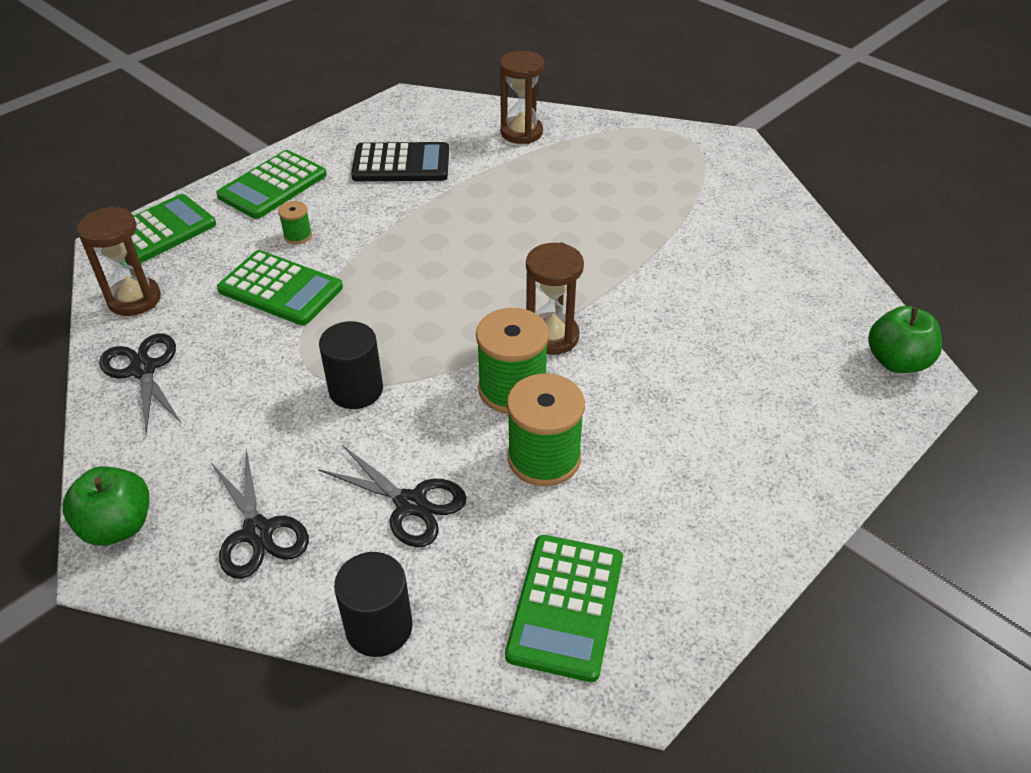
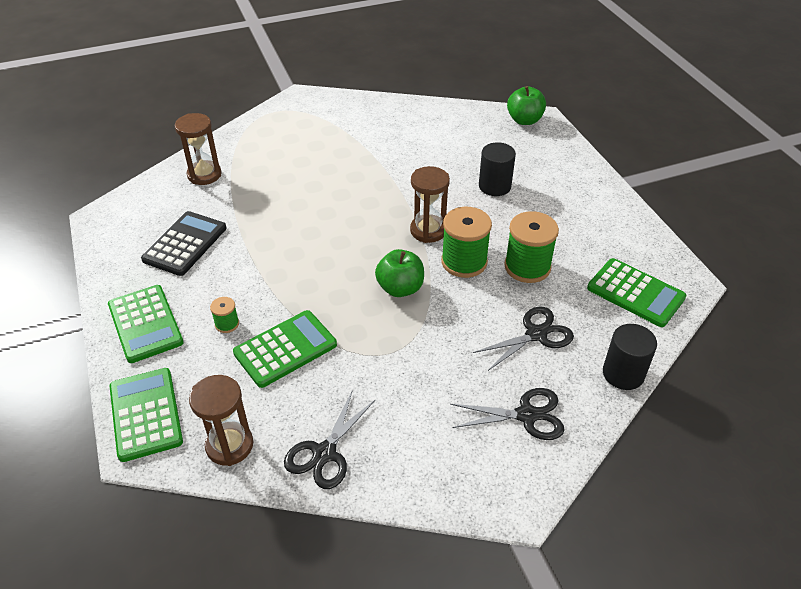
camera: 65 degrees left, 0 degrees up
(118, 526) = (486, 495): green apple -> green apple (400, 288)
(143, 369) = (324, 453): black scissors -> black scissors turned 60 degrees counterclockwise
(356, 390) = (422, 334): black cylinder -> black cylinder (494, 186)

